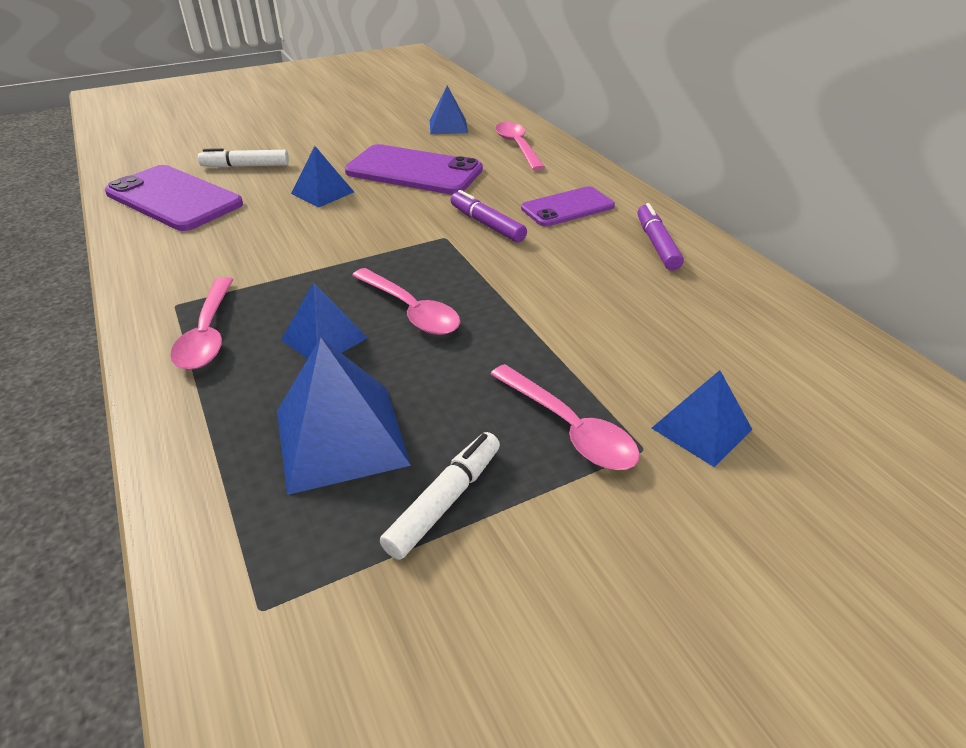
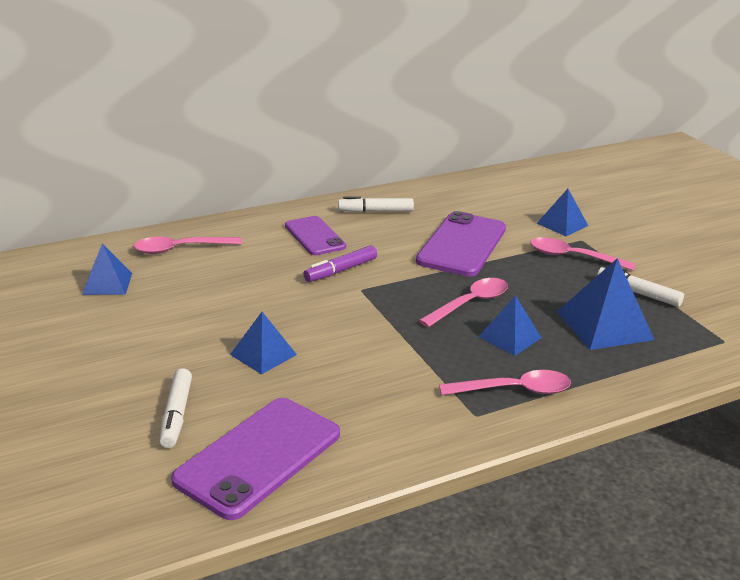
camera: 90 degrees left, 10 degrees down
(414, 171) = (223, 303): purple phone -> purple phone (462, 245)
(569, 428) = (573, 257): pink spoon -> pink spoon turned 120 degrees counterclockwise
(656, 244) = (376, 211): purple marker -> white marker

